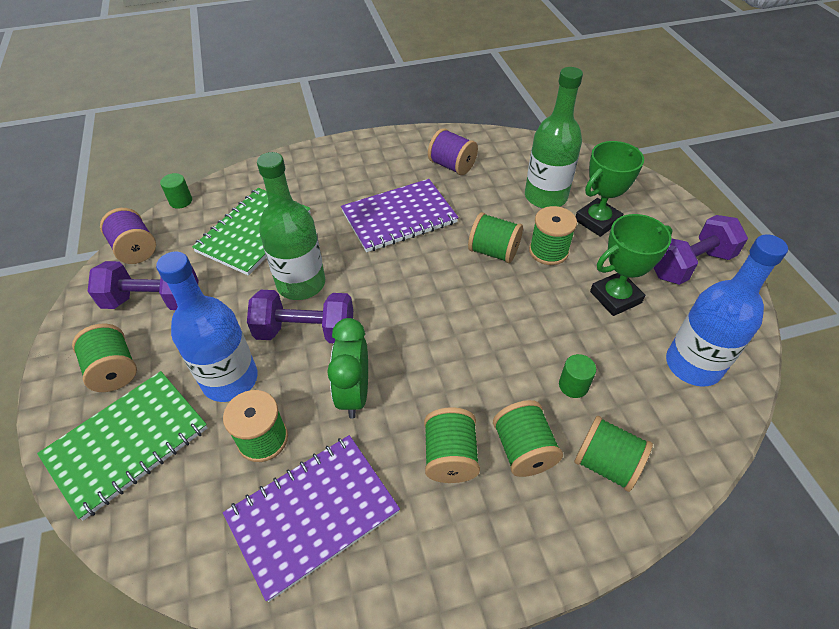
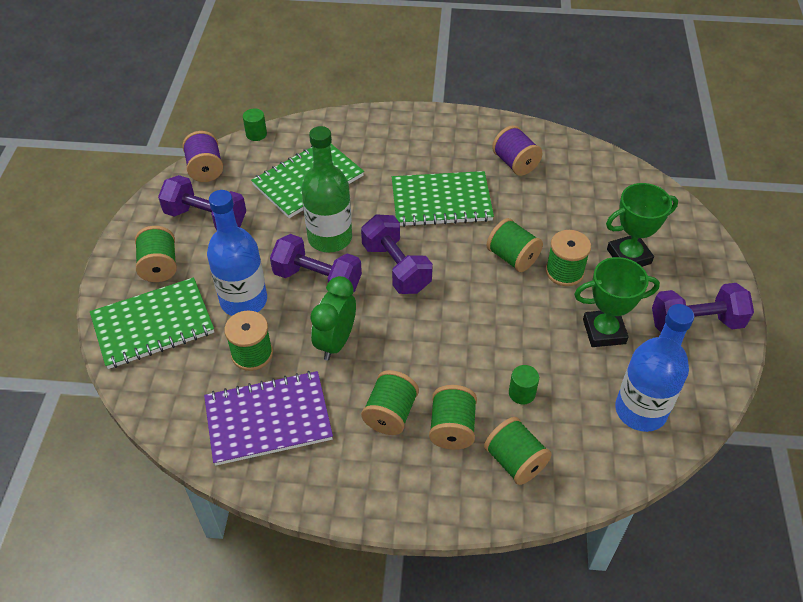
camera: 20 degrees right, 0 degrees up
(384, 294) = (396, 268): none -> purple dumbbell
(399, 217) = (441, 201): purple notebook -> green notebook
(545, 197) = (591, 218): green bottle -> none

